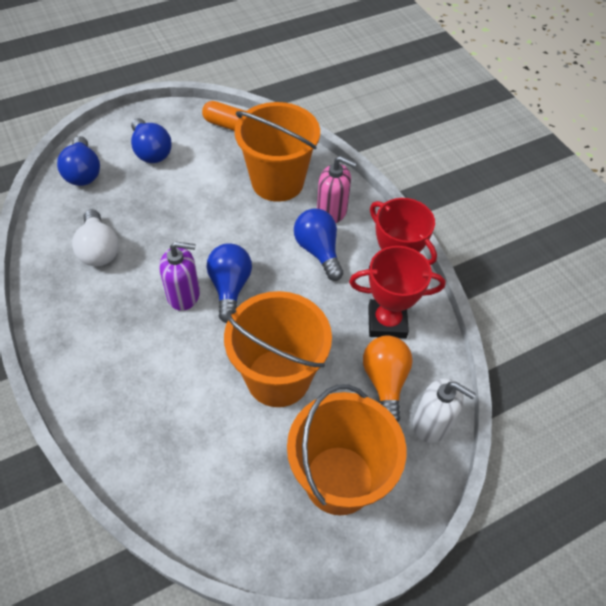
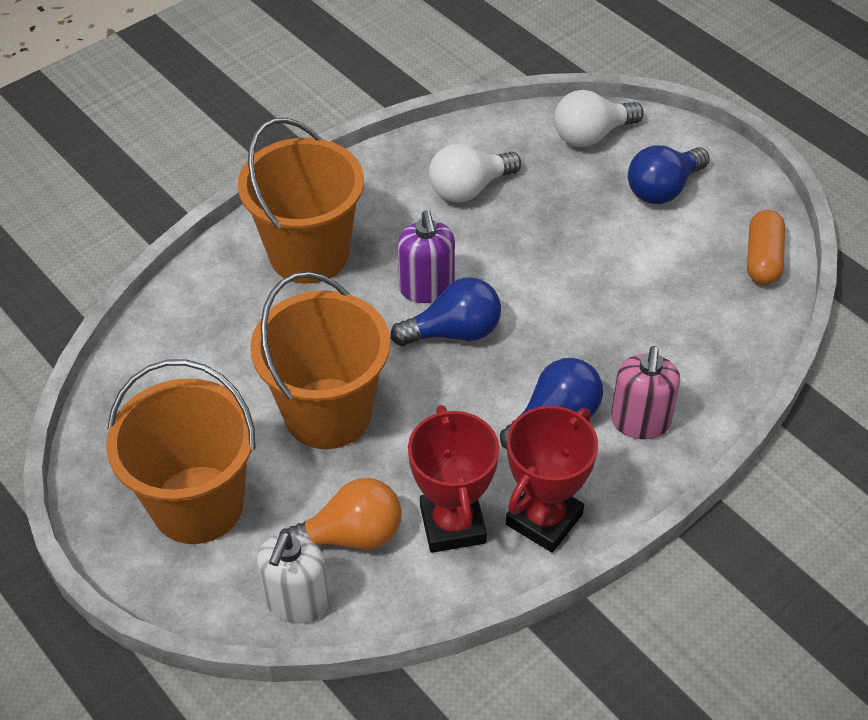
camera: 80 degrees right, 5 degrees down
(83, 172) = (591, 135): blue light bulb -> white light bulb
(277, 182) = (671, 343): orange bucket -> orange bucket (309, 254)

